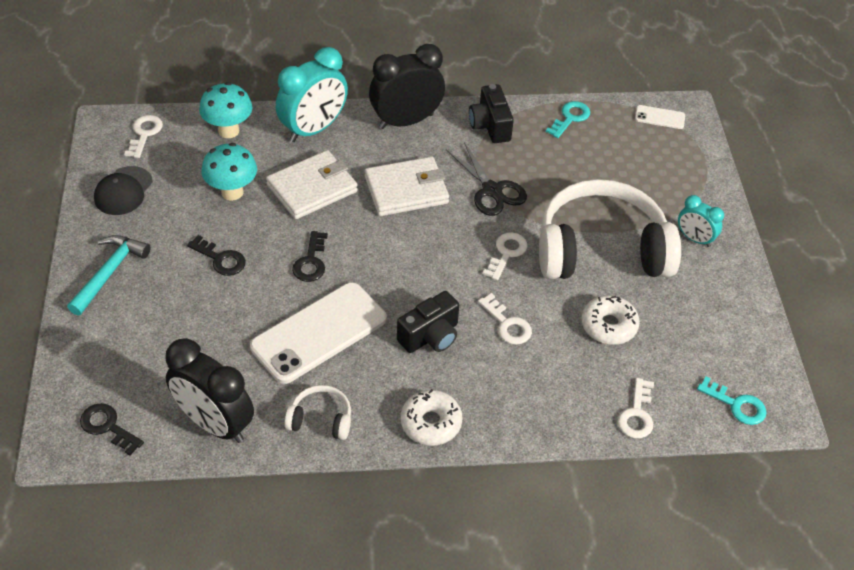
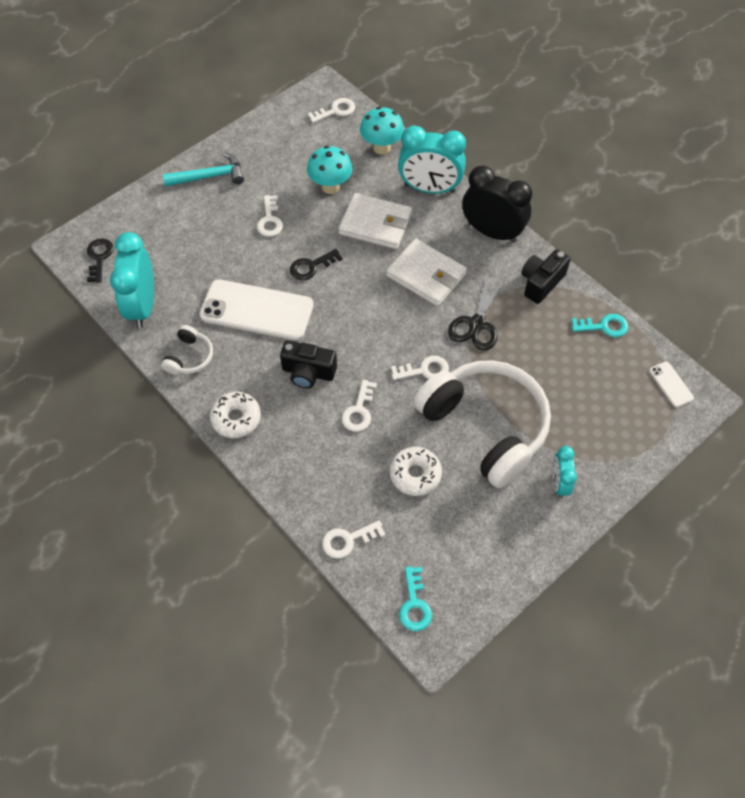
camera: 55 degrees right, 10 degrees up
(123, 191) = (279, 136): black cap -> none
(215, 424) = (142, 306): black clock -> turquoise clock
(220, 259) = (270, 220): black key -> white key
(321, 419) = (190, 357): white headphones -> white headphones turned 45 degrees clockwise

